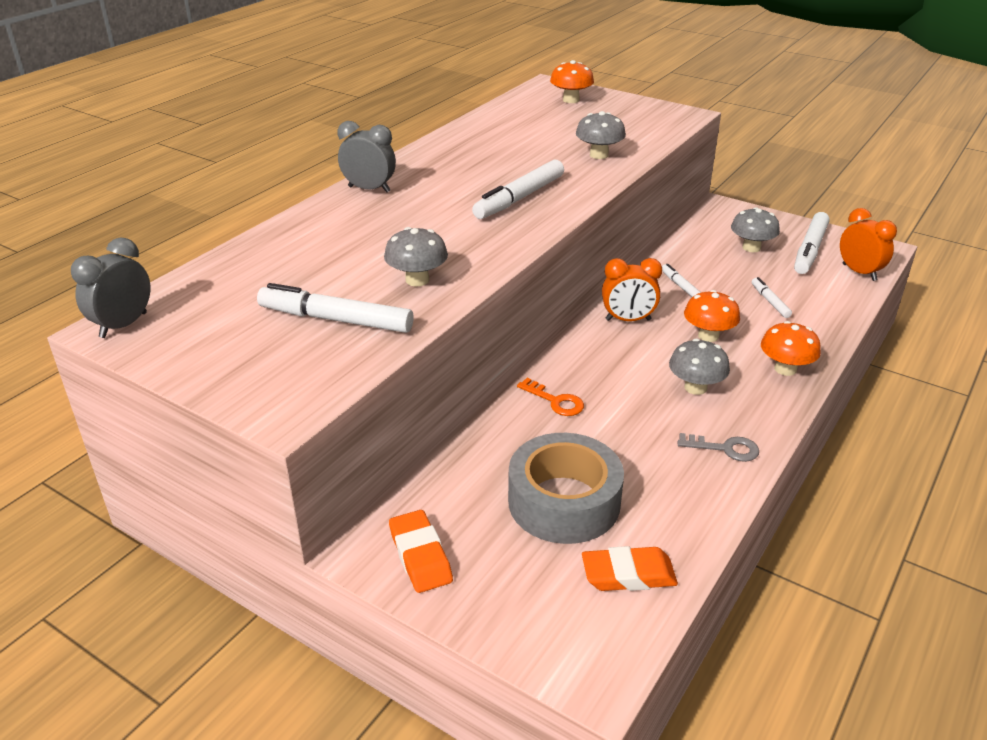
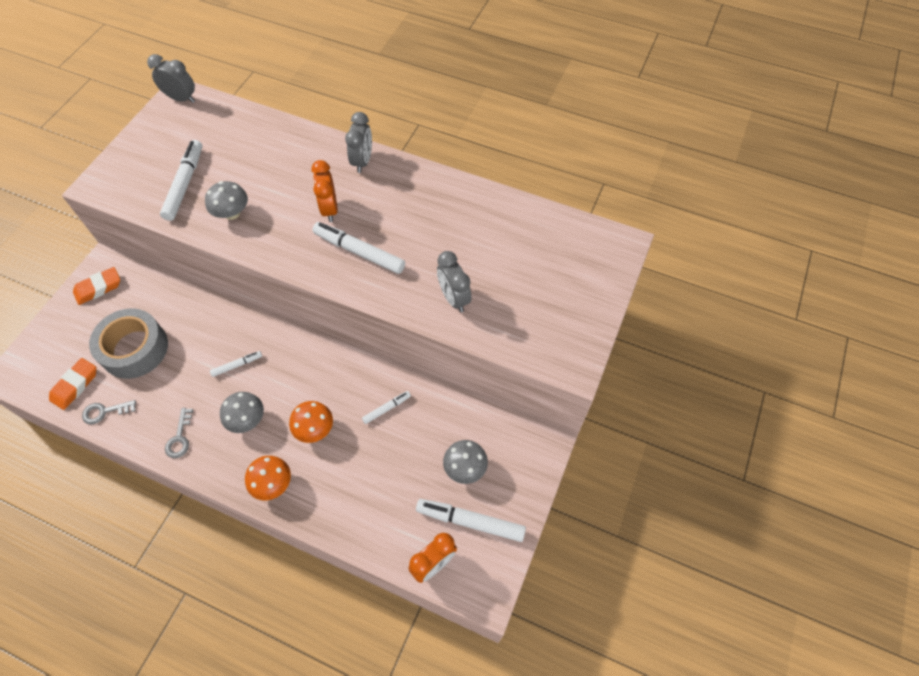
camera: 80 degrees right, 25 degrees up
(555, 401) = (230, 335): orange key -> none
(571, 100) = (583, 266): orange mushroom -> none
(599, 155) = (454, 298): grey mushroom -> grey clock
(628, 320) = (332, 372): orange clock -> orange clock (329, 209)
(628, 574) = (75, 385): orange eraser -> orange eraser turned 45 degrees clockwise
(681, 533) = (105, 412): none -> grey key
(770, 301) = (371, 478): white marker -> white marker (237, 365)

